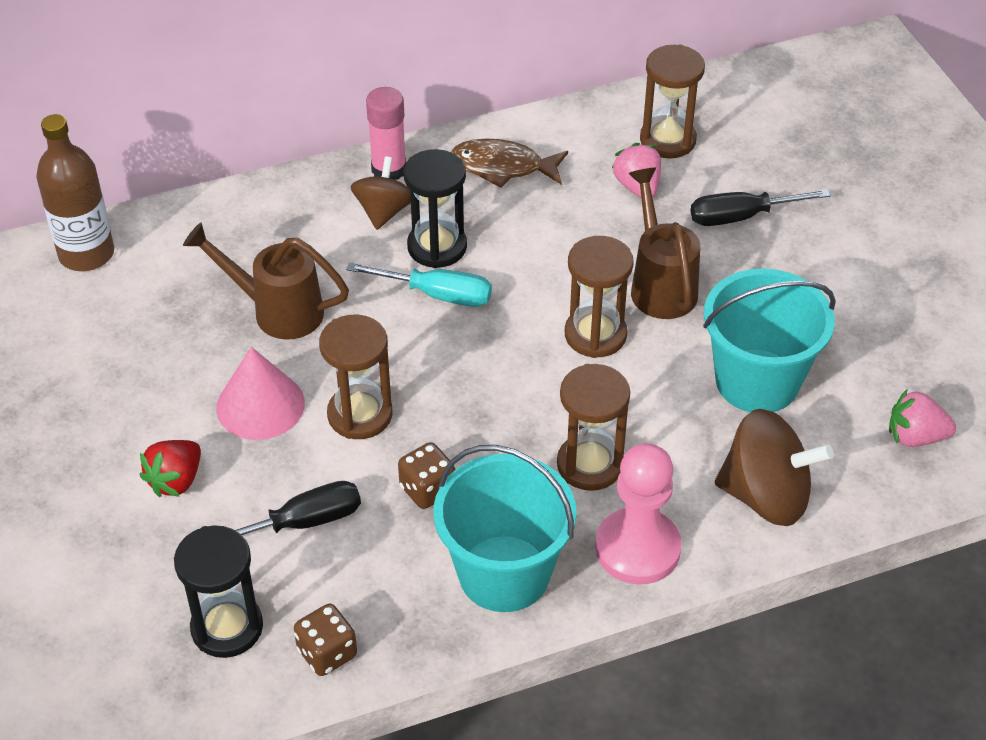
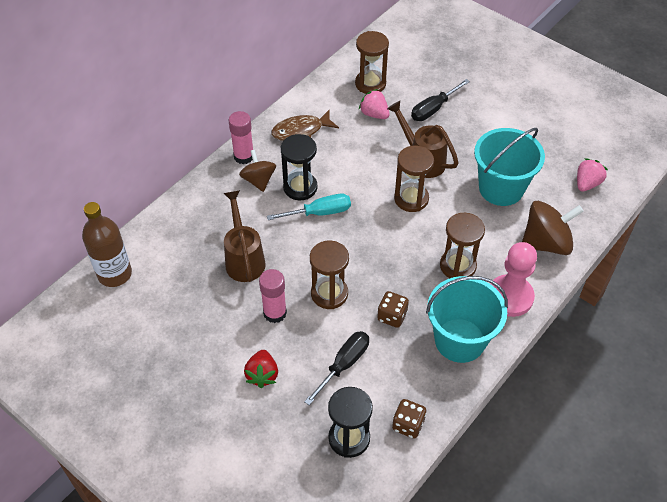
camera: 30 degrees left, 5 degrees up
(260, 405) = (275, 313): pink cone -> pink glue stick
(276, 311) = (244, 258): brown watering can -> brown watering can turned 90 degrees clockwise
(915, 437) = (587, 183): pink strawberry -> pink strawberry turned 150 degrees clockwise

